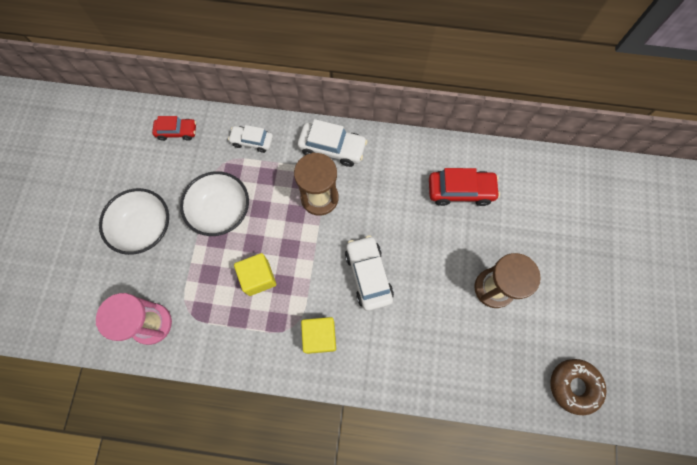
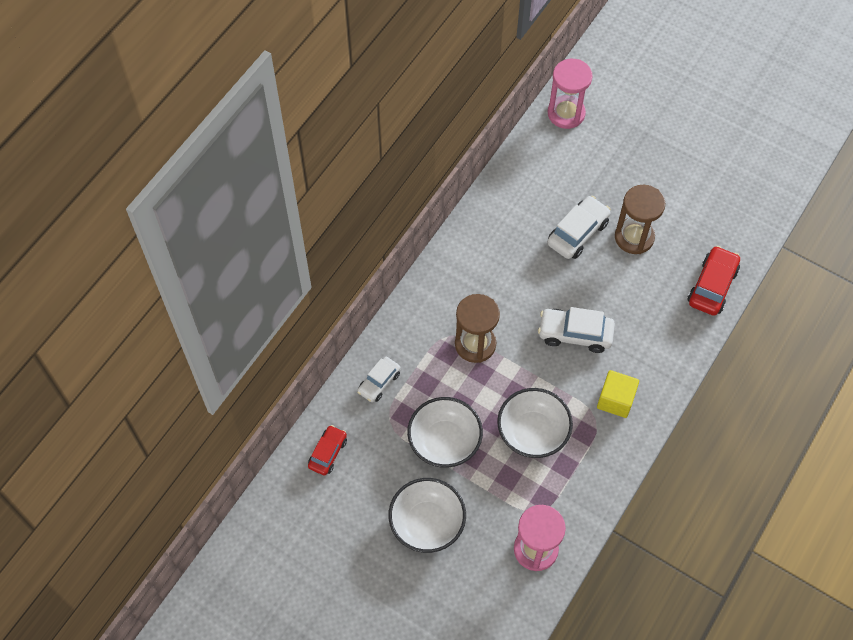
camera: 65 degrees left, 10 degrees down
(258, 277) = (532, 432): yellow cube -> white bowl
(332, 148) = (426, 310): white car -> white car (577, 233)
(460, 191) = (528, 220): red car -> red car (712, 286)
(574, 386) = (744, 218): brown donut -> none
(587, 178) = (566, 113): none -> pink hourglass

